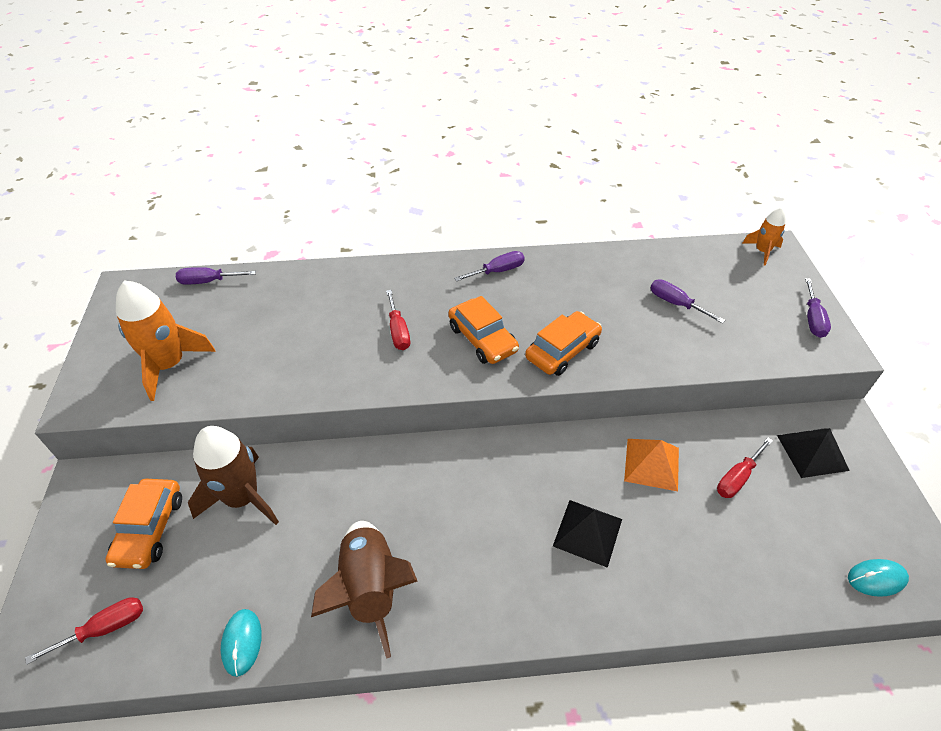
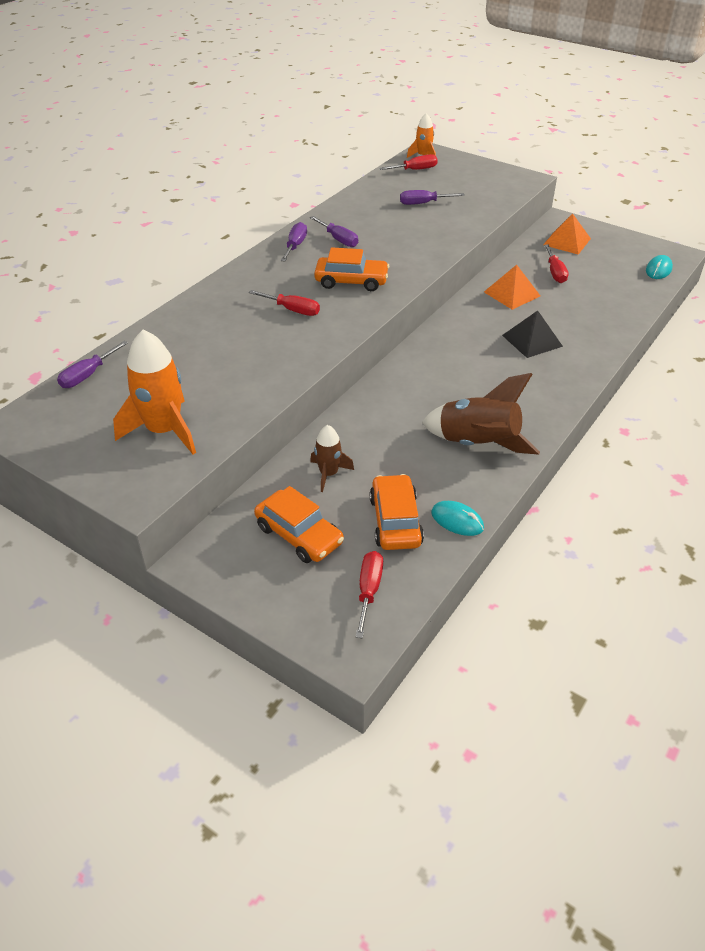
camera: 50 degrees left, 5 degrees down
(242, 498) = (328, 474): brown rocket -> brown rocket, size x0.55
(562, 350) = (405, 258): orange car -> orange car (395, 521)
(728, 261) = (415, 170): none -> red screwdriver
(812, 319) = (496, 173): purple screwdriver -> purple screwdriver (338, 239)
(812, 452) = (567, 241): black pyramid -> orange pyramid

